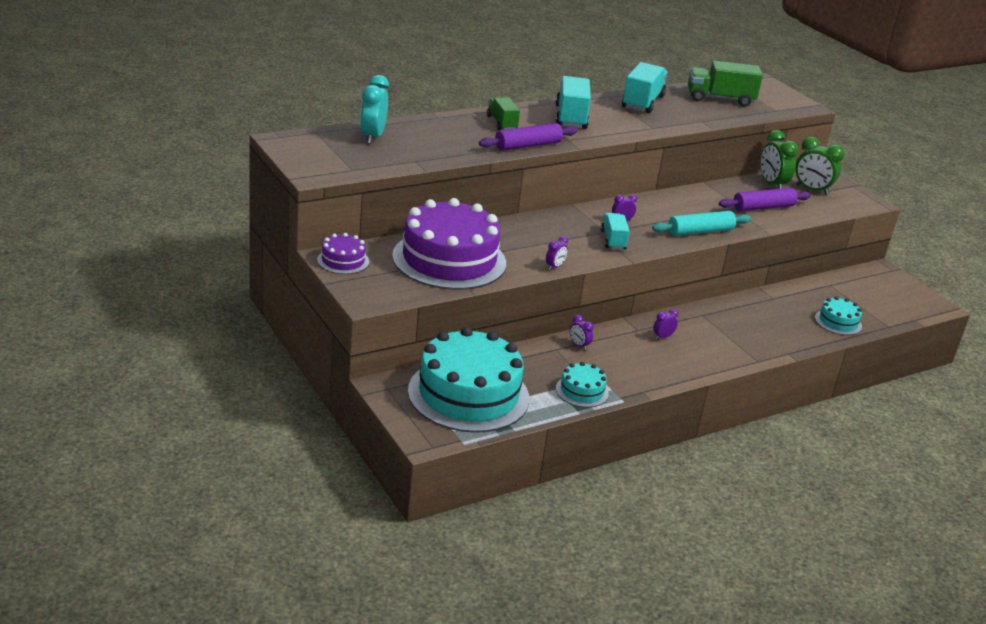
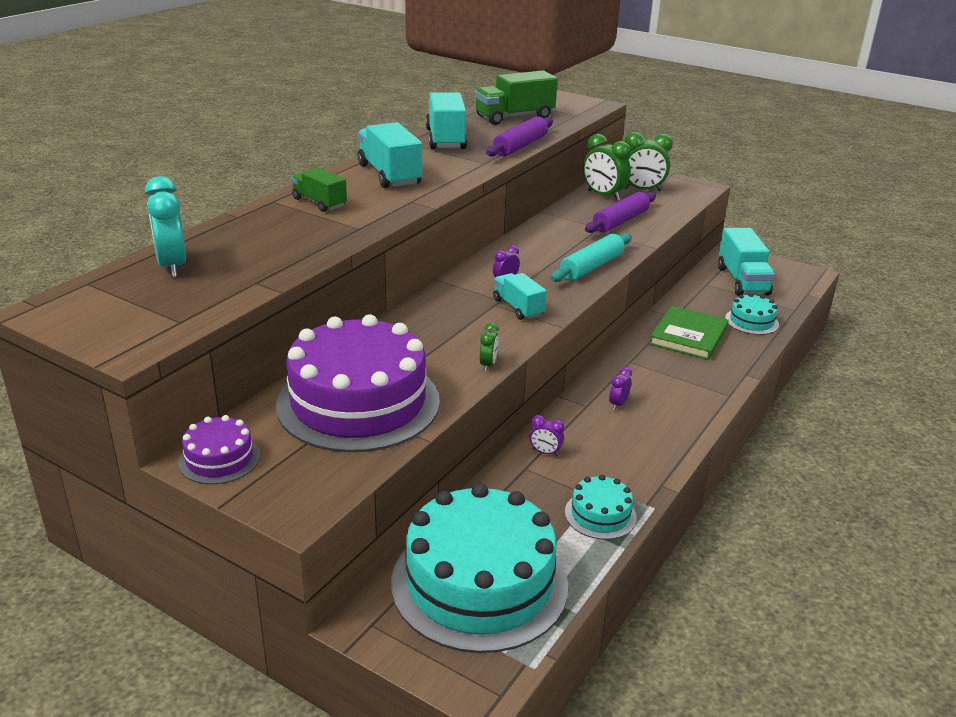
camera: 25 degrees left, 0 degrees up
(528, 145) = (374, 221): purple rolling pin -> purple rolling pin (520, 146)
(554, 267) = (488, 365): purple clock -> green clock
(770, 314) = (688, 336): none -> green book
(866, 292) = (742, 281): none -> turquoise truck

